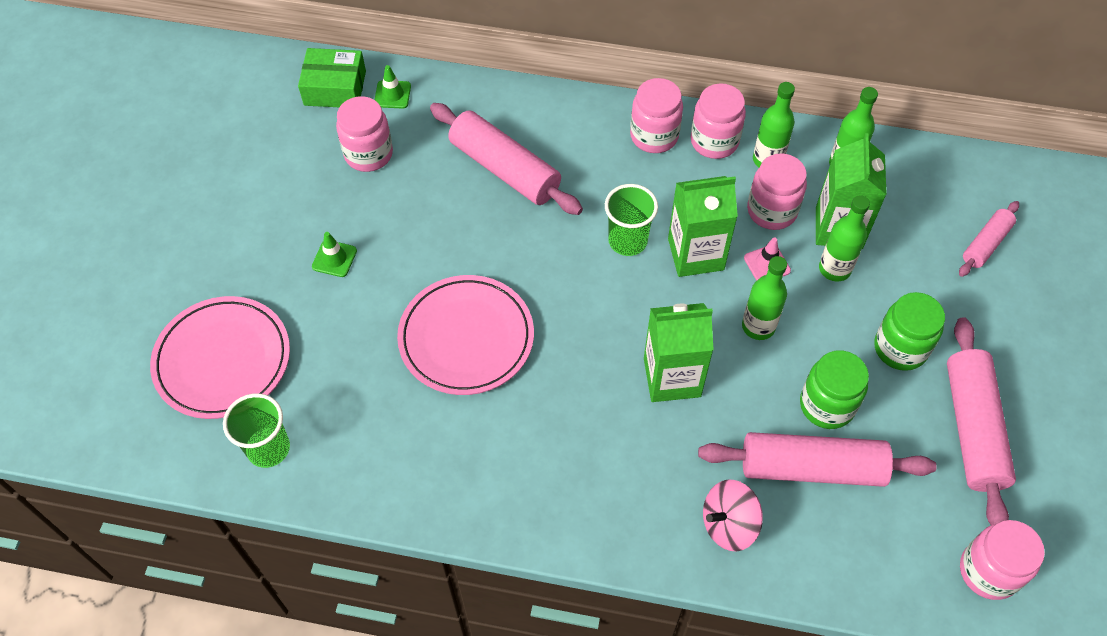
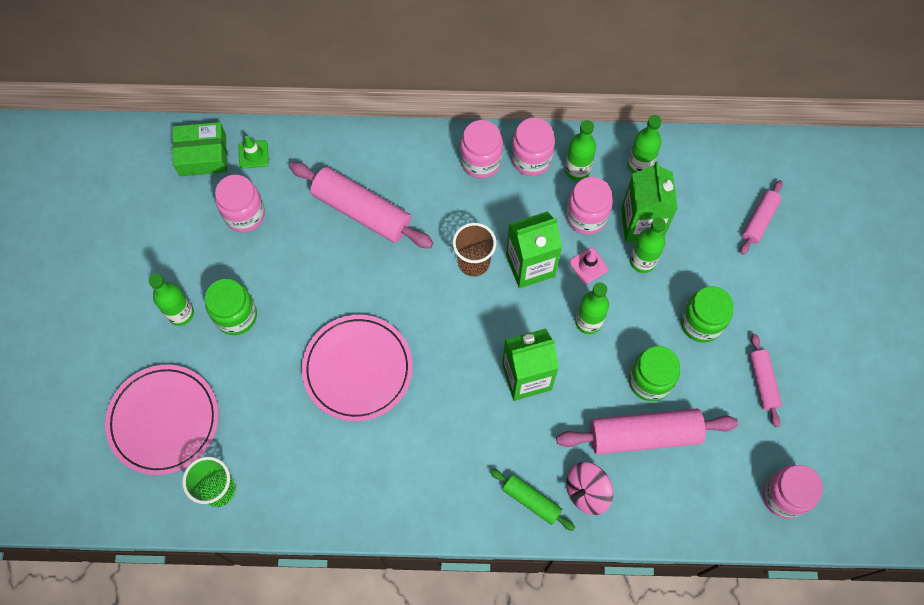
camera: 10 degrees left, 10 degrees up
(271, 247) = (181, 313): none -> green bottle
(334, 258) = (236, 316): green traffic cone -> green jar
(627, 241) = (473, 262): green cup -> brown cup
(655, 524) = (531, 501): none -> green rolling pin
(973, 428) = (763, 382): pink rolling pin -> pink rolling pin, size x0.55

